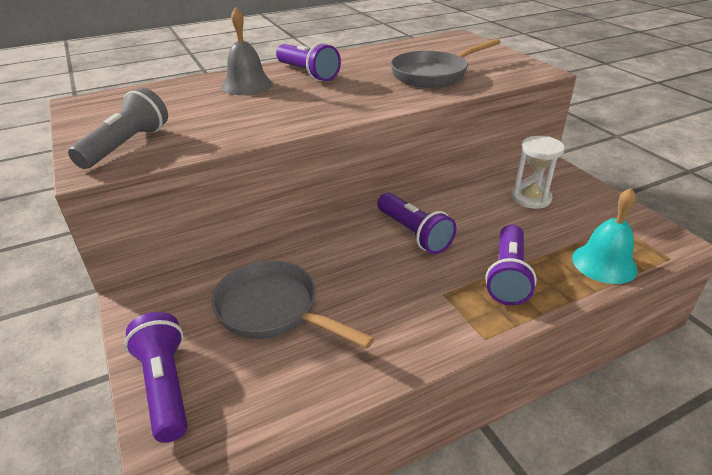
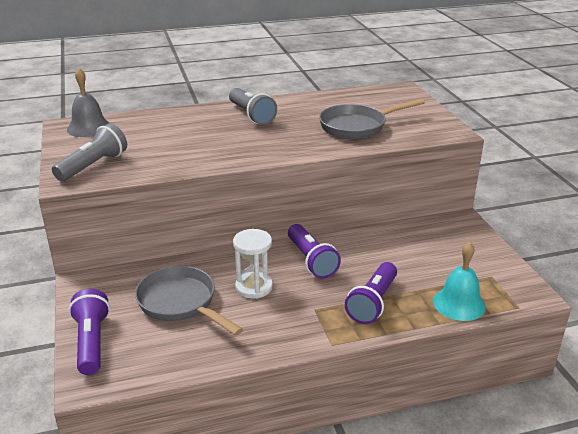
camera: 10 degrees right, 5 degrees down
(247, 85) = (198, 122): grey bell -> grey bell (89, 128)
(307, 73) = (251, 115): purple flashlight -> grey flashlight
(531, 198) = (426, 243): white hourglass -> white hourglass (254, 287)

